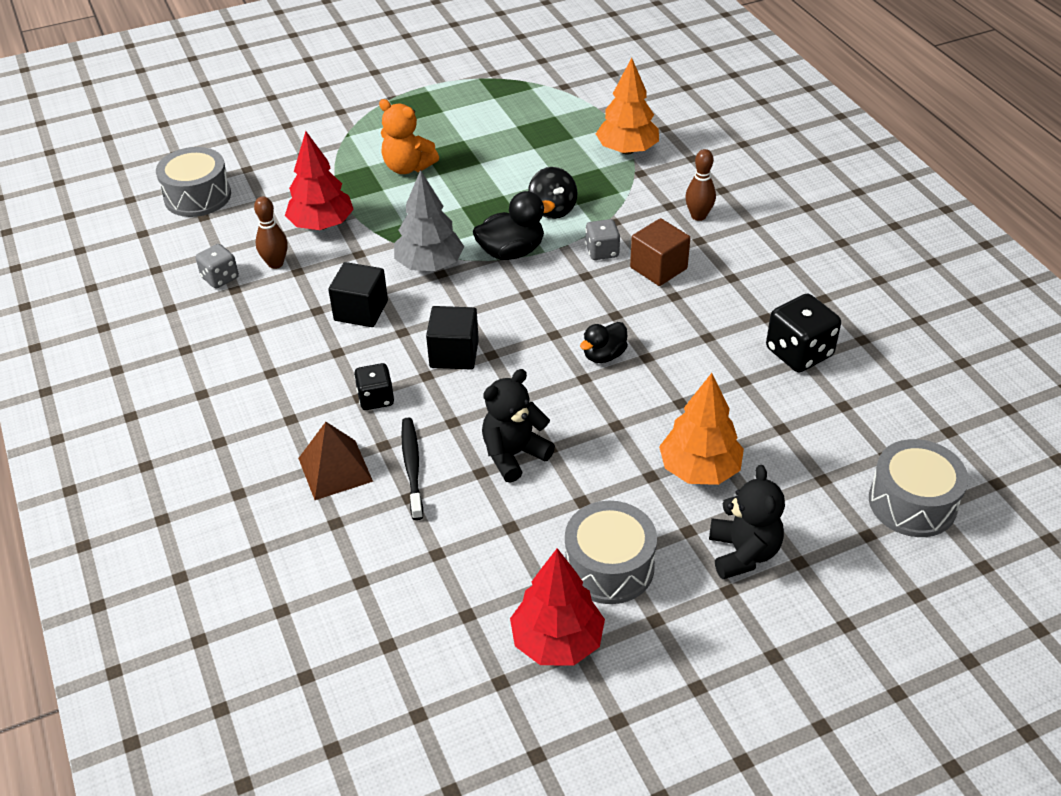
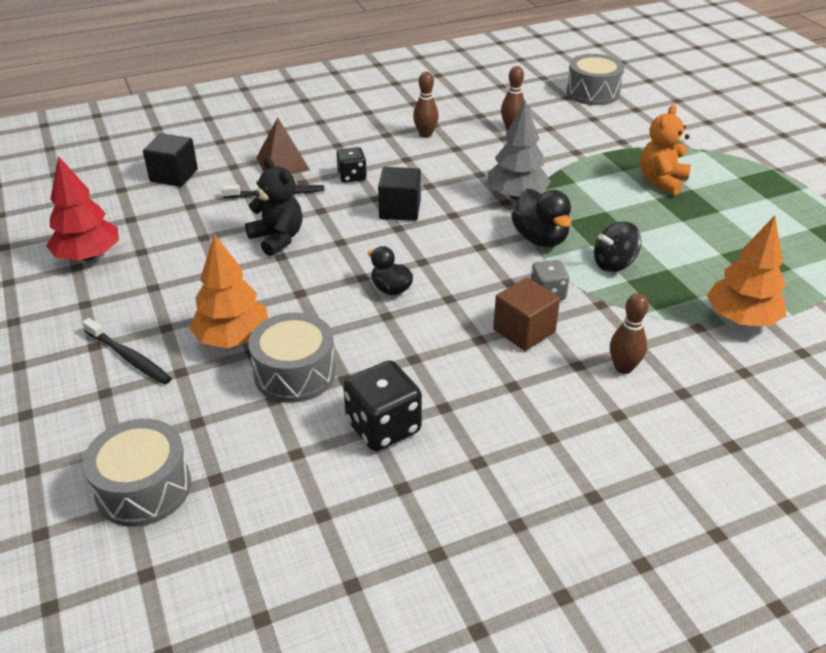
camera: 90 degrees right, 5 degrees down
(220, 278) = (492, 109): grey dice -> none
(278, 336) = (425, 134): none -> brown bowling pin
(322, 225) = (565, 144): red tree -> none
(361, 311) = (455, 166): black cube -> black cube (174, 175)
(609, 566) = (145, 282): grey drum -> grey drum (295, 373)
(743, 553) = (129, 357): black teddy bear -> black toothbrush

